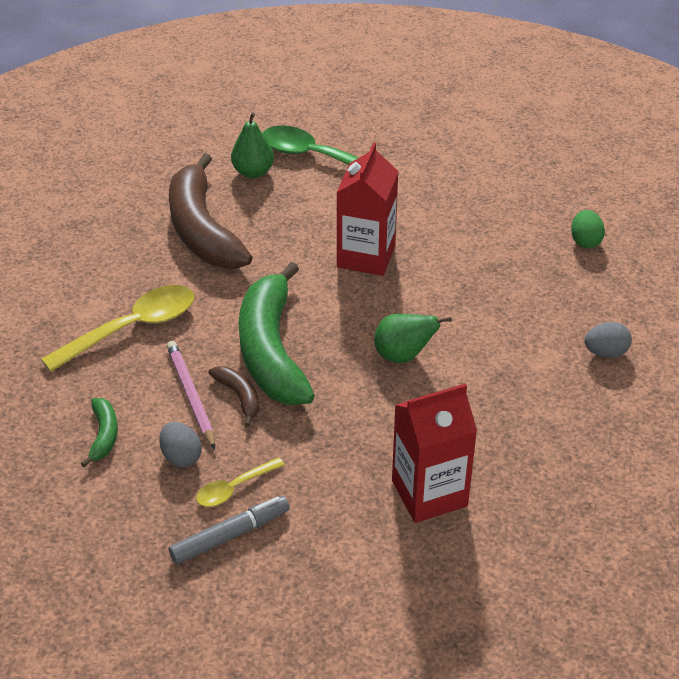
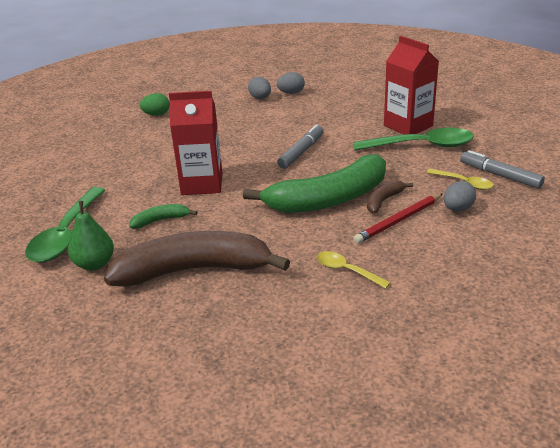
camera: 105 degrees left, 10 degrees down
(104, 435) = (469, 248): green banana -> green banana (161, 220)
(132, 328) = (346, 271): yellow spoon -> yellow spoon, size x0.53
(191, 396) = (399, 220): pink pencil -> red pencil
(202, 230) = (194, 270): brown banana -> brown banana turned 150 degrees counterclockwise
(358, 484) = (421, 146): none -> green spoon
(403, 356) = (301, 152): green pear -> grey marker
(613, 391) = (291, 93): none -> grey egg

